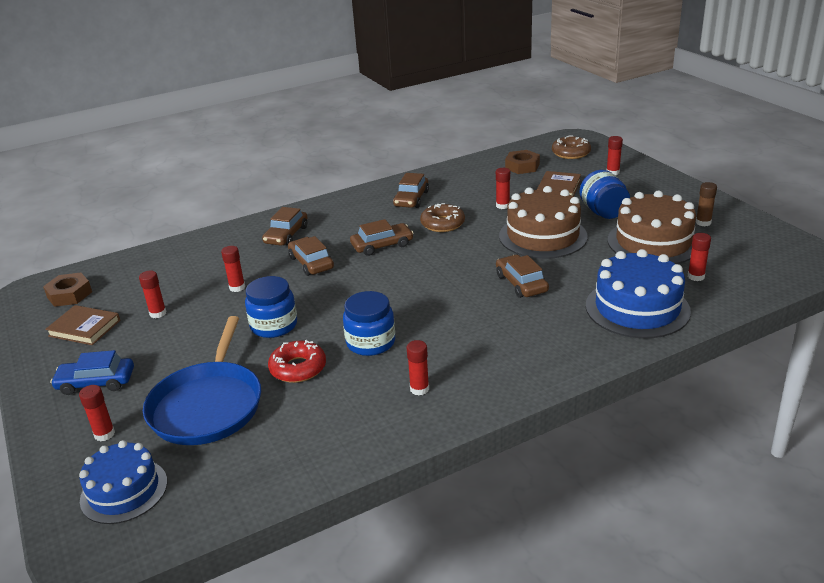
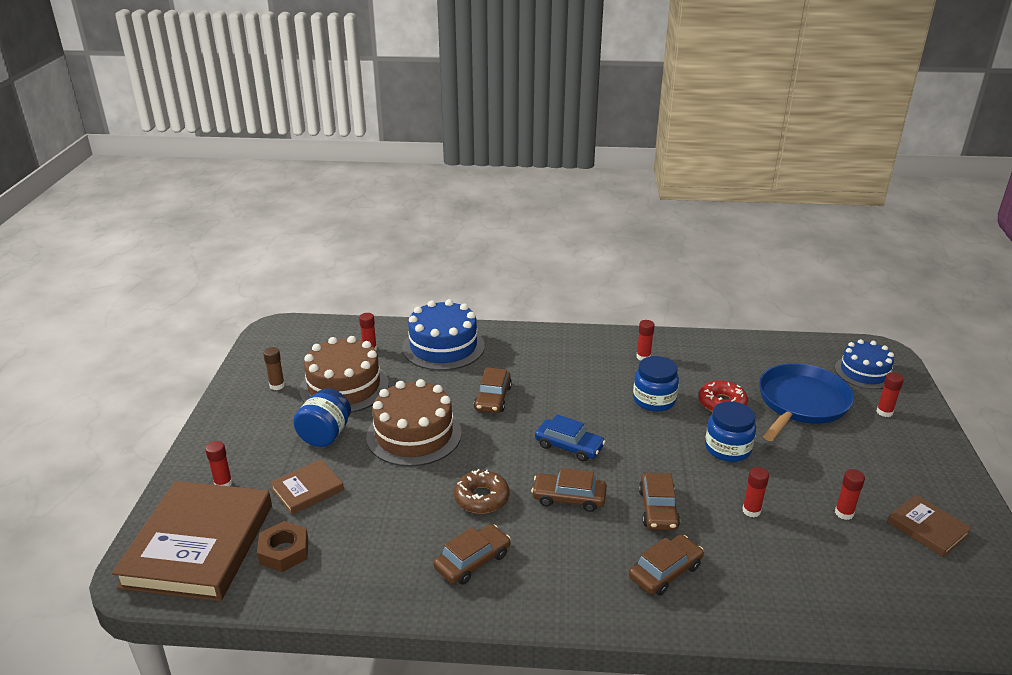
camera: 150 degrees left, 0 degrees up
(69, 294) = (962, 594): brown nut -> none
(96, 382) = (900, 458): blue car -> blue car (569, 446)
(502, 206) = (394, 493): red glue stick -> none
(571, 153) = (198, 545): brown donut -> brown book

